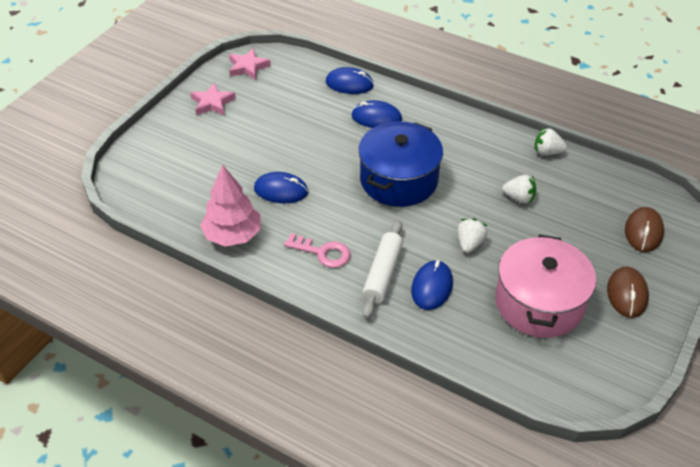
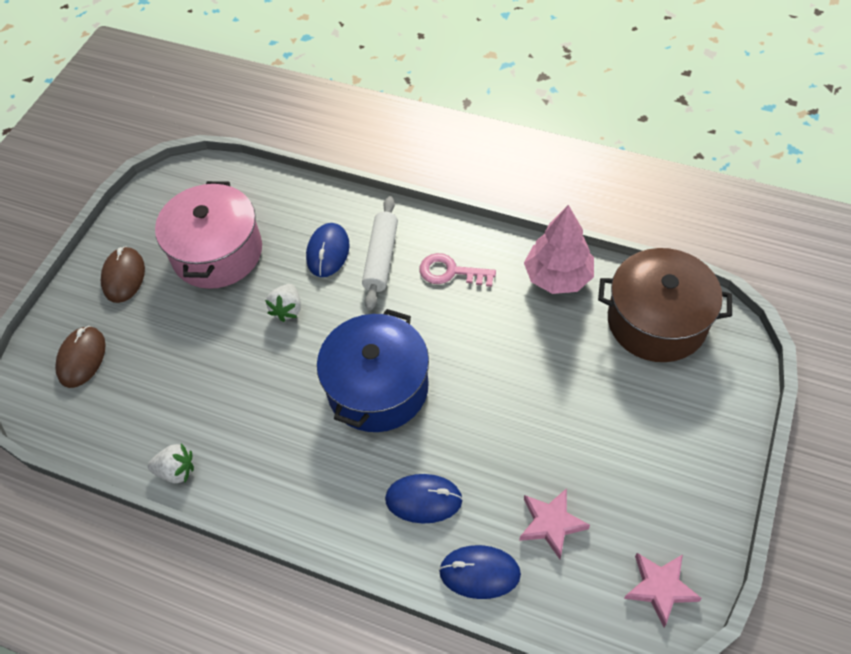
camera: 175 degrees right, 10 degrees up
(171, 193) = (657, 321): none -> brown pot
(212, 103) = (679, 490): pink star -> pink star (551, 524)
(281, 190) = (523, 346): blue mouse -> none
(519, 198) = (224, 384): white strawberry -> none

